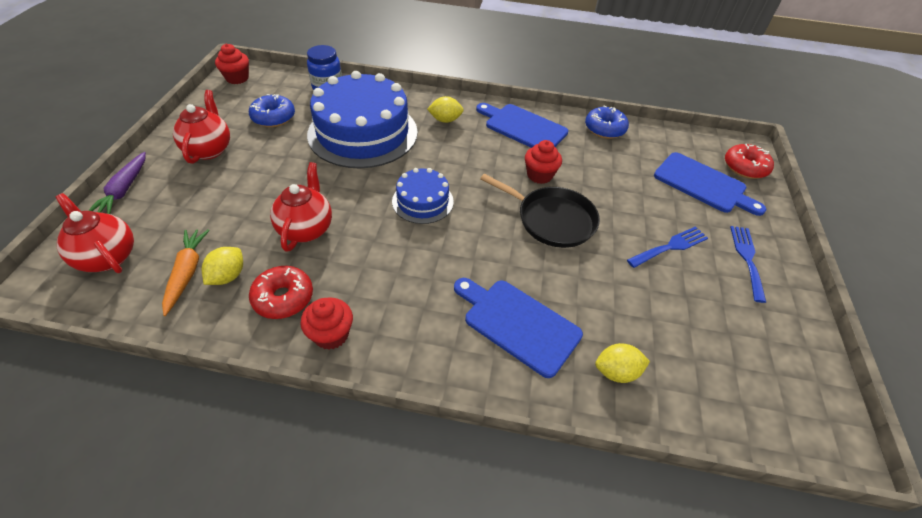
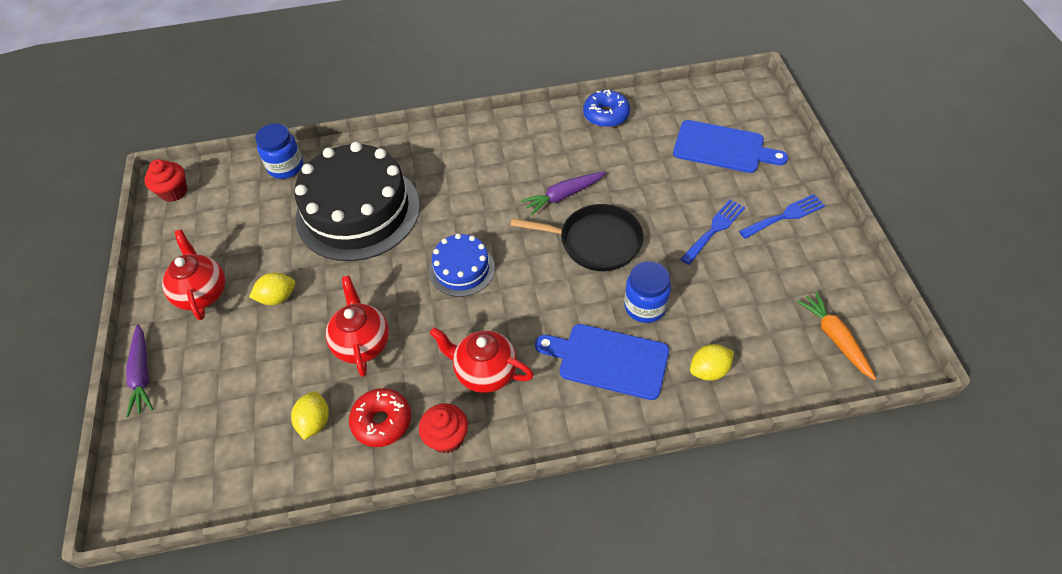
camera: 15 degrees left, 5 degrees up
(108, 257) = (179, 451): red teapot -> red teapot (485, 372)
(187, 273) = (272, 435): orange carrot -> orange carrot (835, 338)
(273, 117) = (248, 228): blue donut -> none
(363, 133) = (358, 211): blue cake -> black cake
(445, 120) = (437, 163): yellow lemon -> yellow lemon (277, 297)
(523, 127) = (522, 143): blue cutting board -> none
(539, 175) = (563, 196): red cupcake -> purple carrot
(575, 289) = (645, 306): none -> blue jar
(745, 167) = (756, 113): red donut -> none
(747, 258) = (785, 216): blue fork -> blue fork turned 75 degrees clockwise

